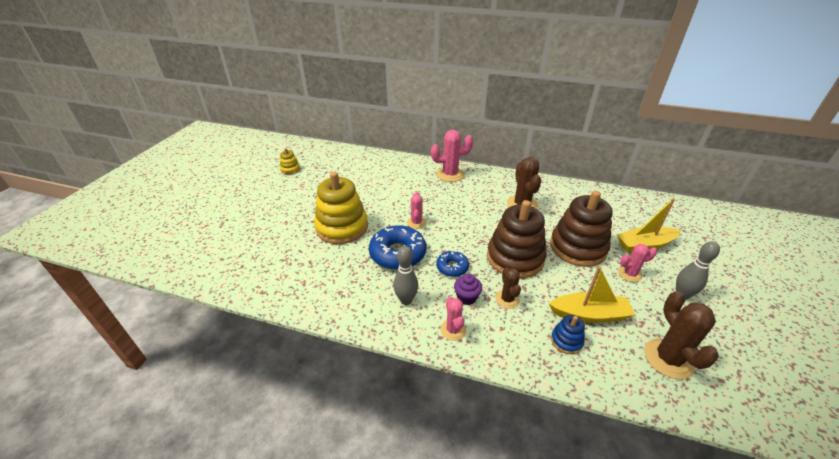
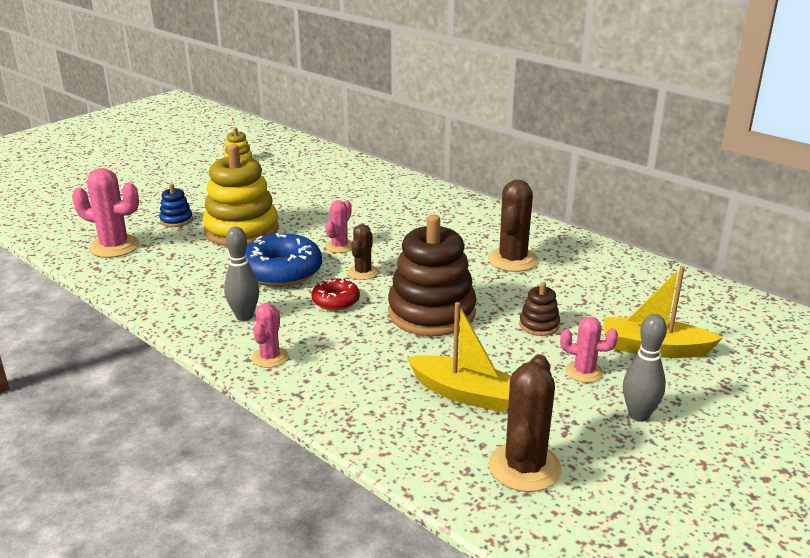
camera: 25 degrees right, 10 degrees down
(450, 174) = (445, 205): pink cactus -> pink cactus (114, 247)
(452, 267) = (335, 301): blue donut -> red donut
(466, 297) = (320, 333): purple cupcake -> none
(507, 299) = (371, 349): brown cactus -> brown cactus (363, 272)
(566, 341) = (401, 408): blue stacking toy -> blue stacking toy (176, 220)
(577, 248) = (539, 325): brown stacking toy -> brown stacking toy, size x0.45

